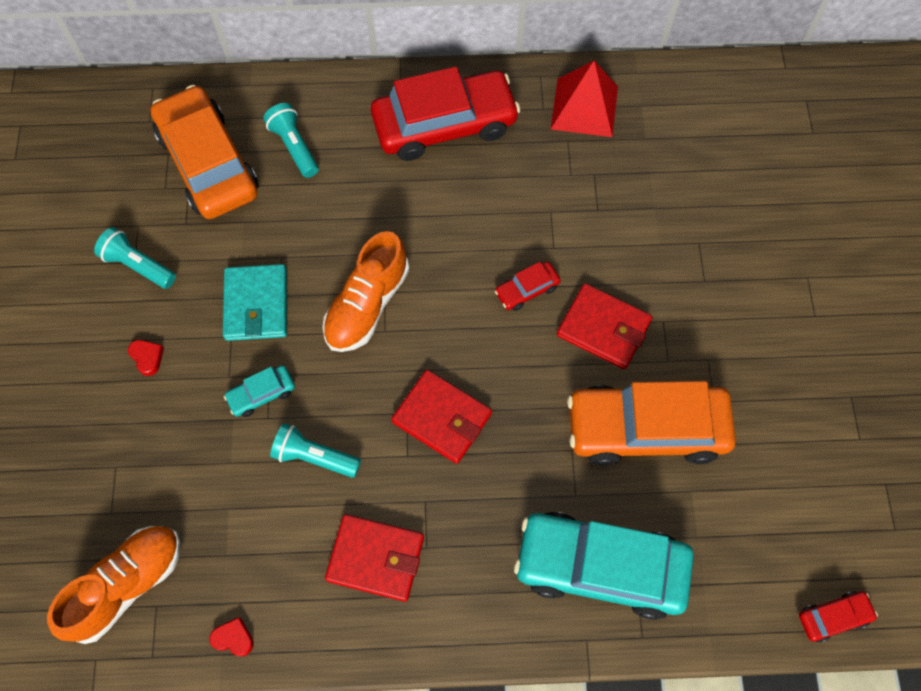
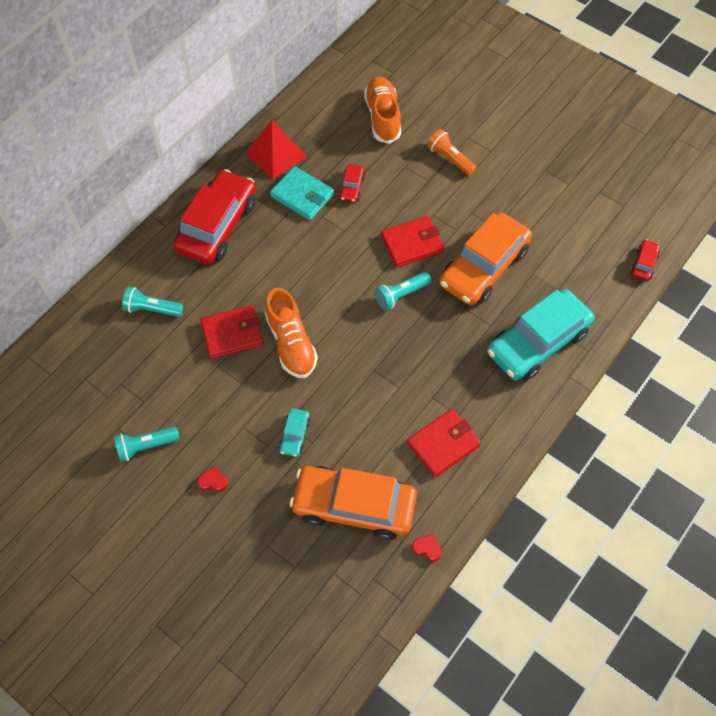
camera: 50 degrees left, 5 degrees down
(127, 585) = (347, 586): orange shoe -> orange shoe (382, 117)
(208, 163) = (115, 361): orange car -> orange car (354, 506)
(233, 638) = (427, 548): red heart -> red heart turned 60 degrees clockwise
(256, 305) = (235, 400): turquoise wallet -> turquoise wallet (302, 195)
(314, 456) = (357, 434): turquoise flashlight -> turquoise flashlight (401, 295)
(442, 418) = (392, 355): red wallet -> red wallet (232, 334)
(527, 290) = (357, 261): red car -> red car (352, 187)
(758, 280) = (450, 158): none -> orange flashlight

